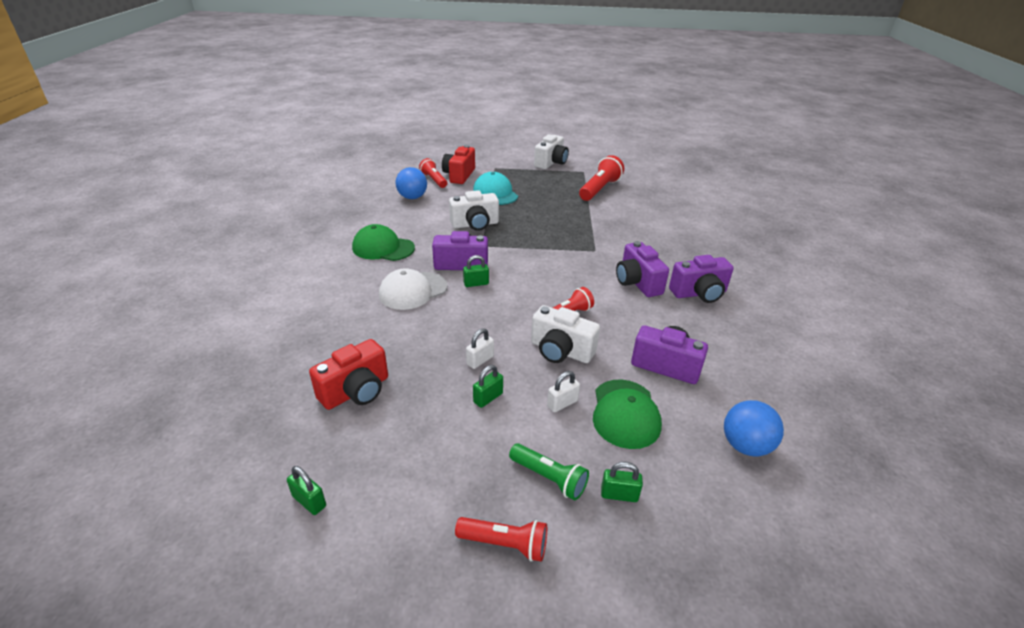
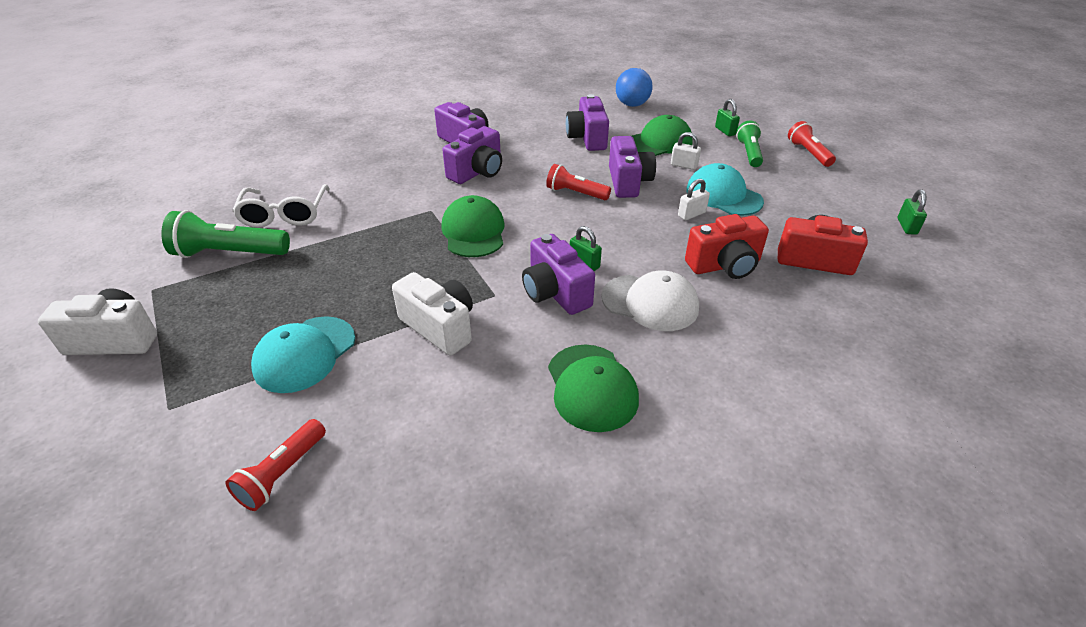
camera: 120 degrees left, 5 degrees up
(412, 197) = (390, 459): blue ball -> none
(459, 175) = (236, 444): red camera -> red camera (724, 265)
(480, 360) = (691, 214): white padlock -> white padlock turned 45 degrees counterclockwise
(488, 398) = (723, 195): green padlock -> turquoise cap
(553, 257) = (473, 231): none -> green cap
(560, 351) = (628, 182): white camera -> purple camera
(599, 189) = (229, 253): red flashlight -> green flashlight
(630, 207) = (284, 215): none -> white glasses

